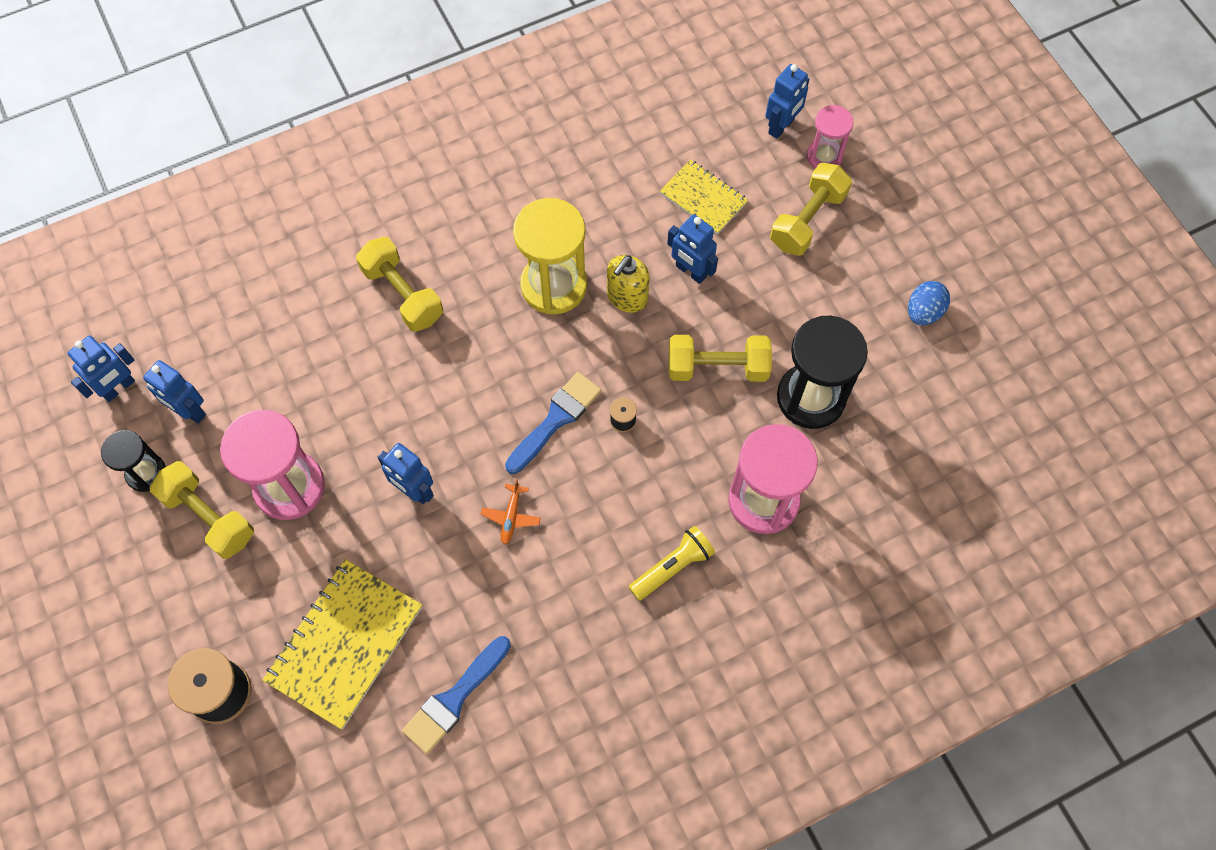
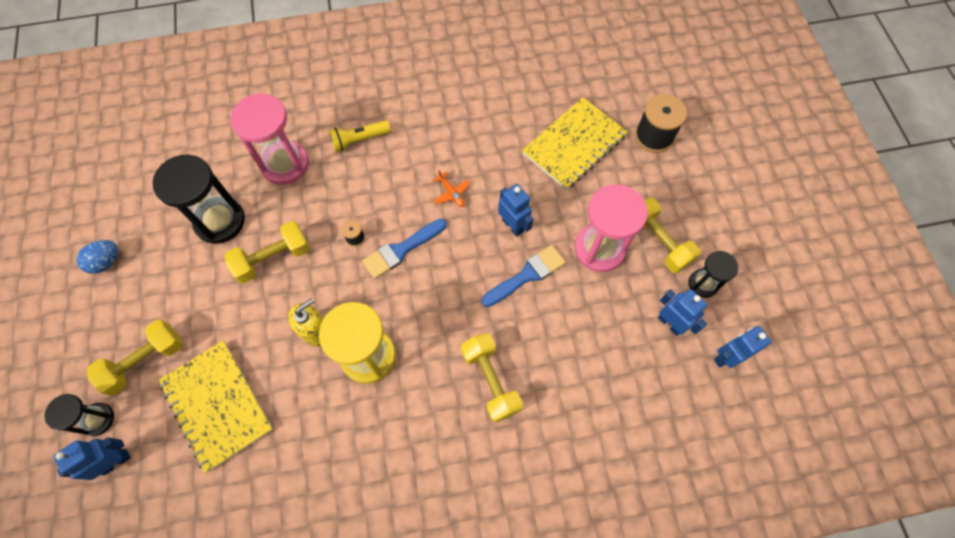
camera: 165 degrees left, 0 degrees up
(454, 699) = (513, 102): blue brush -> blue brush (527, 275)
(511, 517) = (451, 193): orange plane -> orange plane turned 120 degrees clockwise
(690, 271) = (258, 340): blue robot -> none
(703, 198) = (217, 405): yellow notebook -> yellow notebook, size x1.66
(717, 367) = (273, 258): yellow dumbbell -> yellow dumbbell turned 45 degrees counterclockwise
(824, 156) = (97, 419): pink hourglass -> black hourglass

